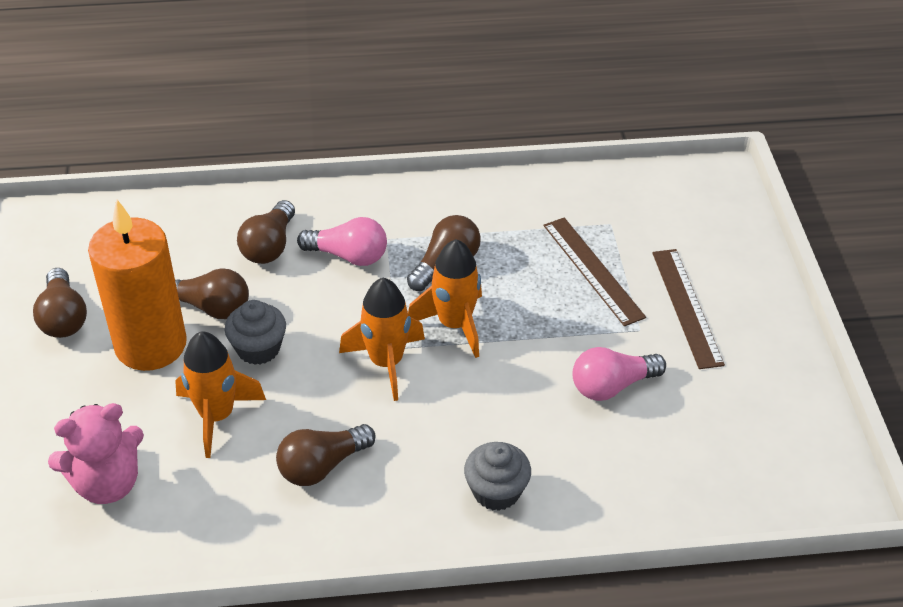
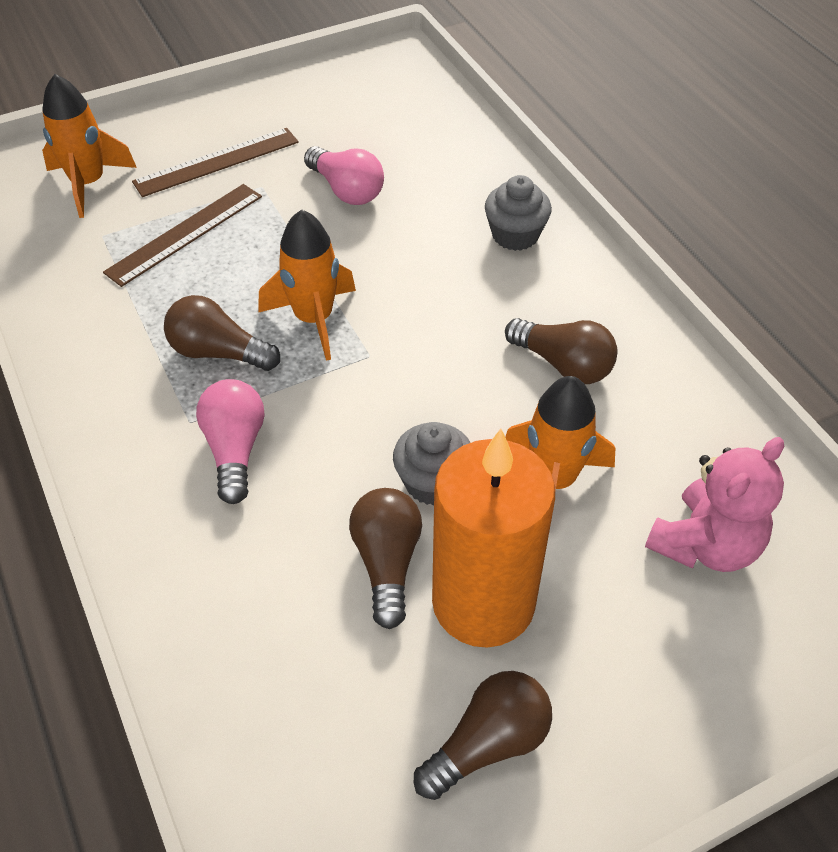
camera: 110 degrees left, 5 degrees up
(107, 483) = (705, 545): pink teddy bear -> pink teddy bear turned 90 degrees clockwise
(269, 246) = (246, 543): brown light bulb -> none
(386, 362) = (397, 358): orange rocket -> orange rocket (88, 184)

